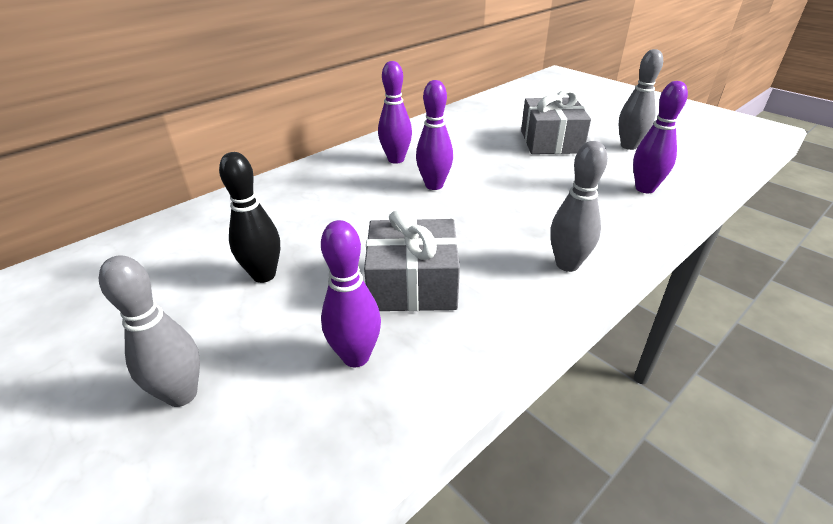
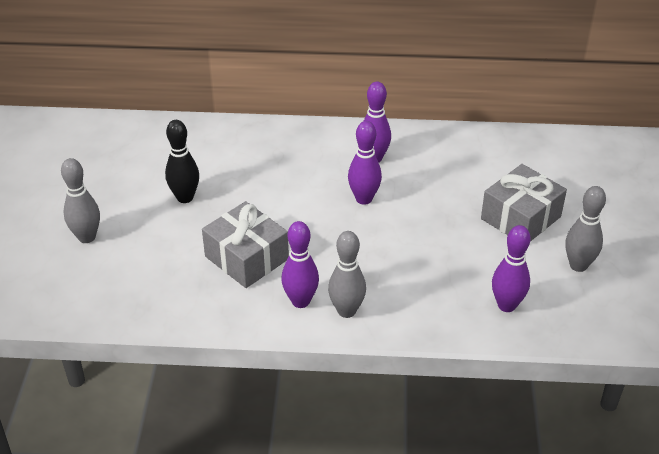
camera: 45 degrees right, 5 degrees up
(356, 356) = (169, 274): purple bowling pin -> purple bowling pin (300, 301)

